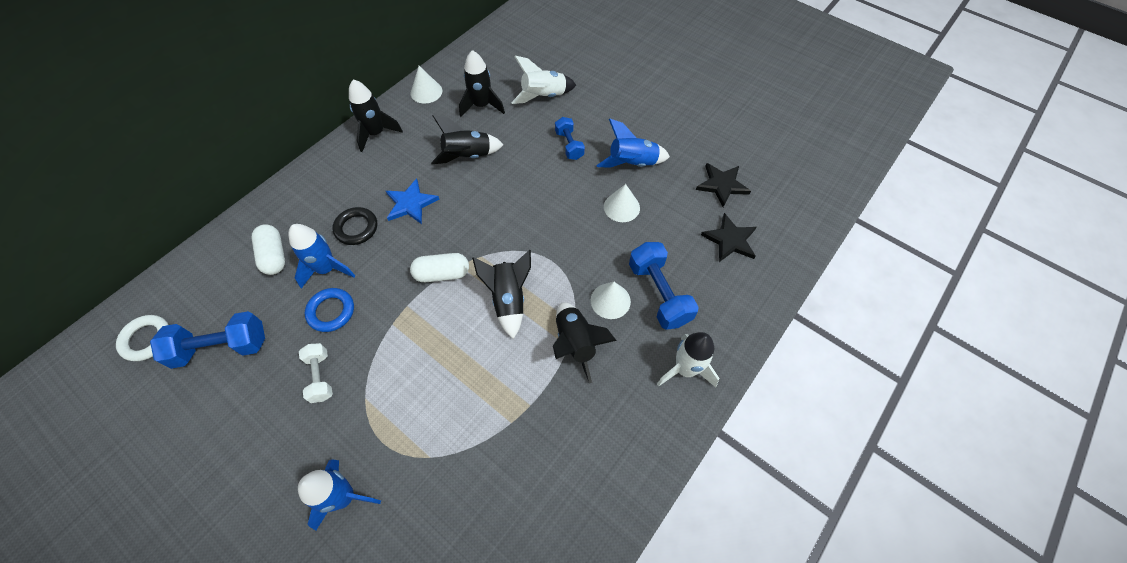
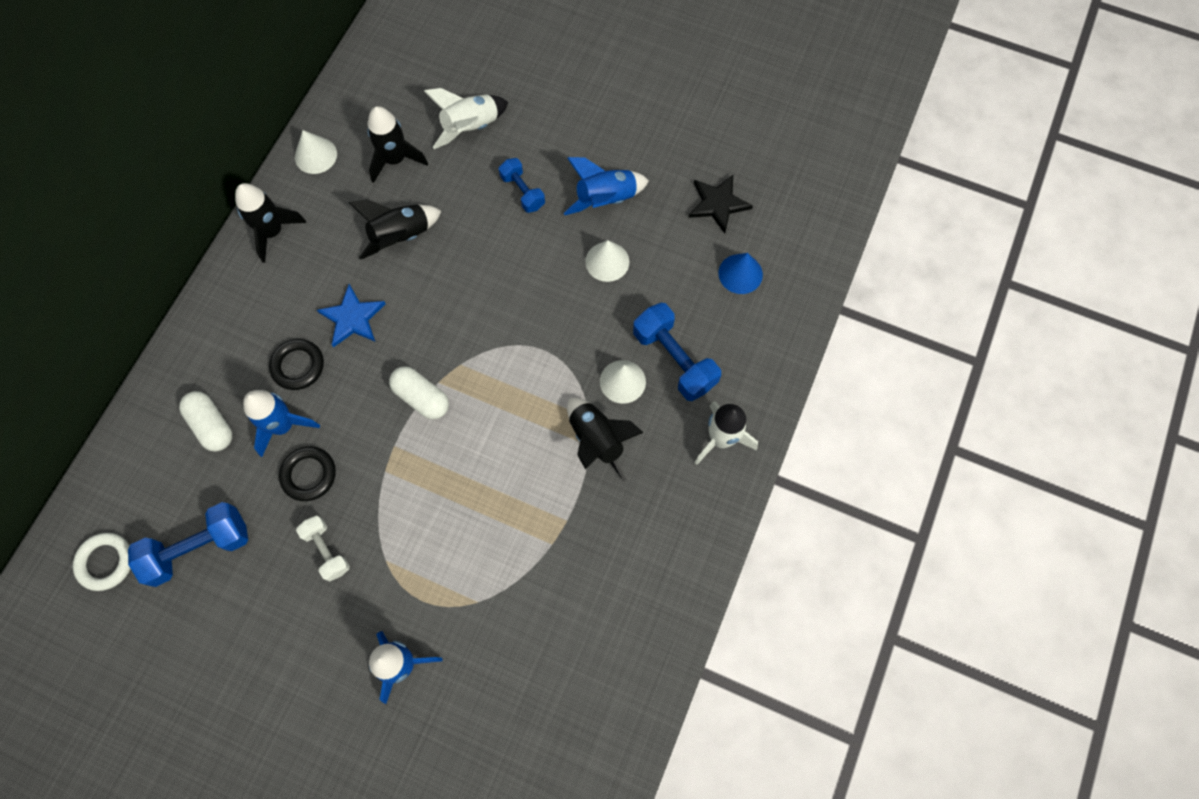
camera: 15 degrees left, 10 degrees up
(331, 311) = (309, 475): blue ring -> black ring
(442, 274) = (421, 397): white capsule -> white capsule turned 60 degrees clockwise
(508, 300) = (508, 409): black rocket -> none
(730, 240) = (740, 273): black star -> blue cone

